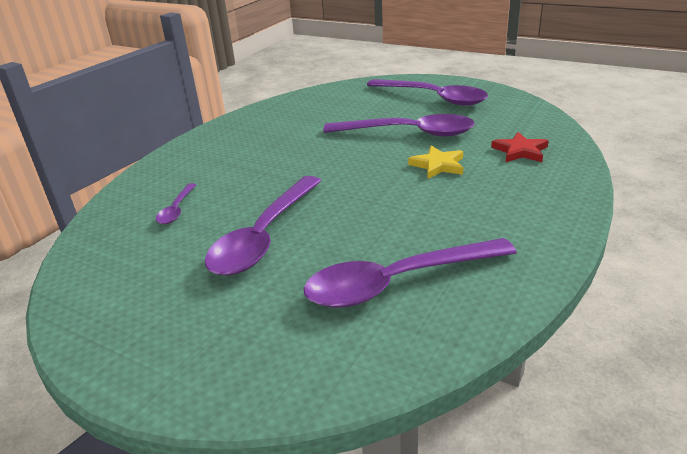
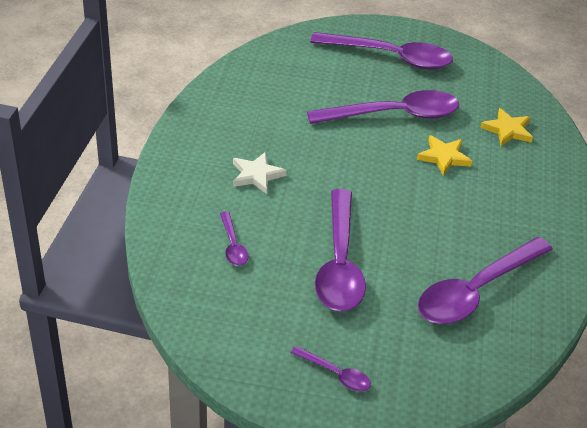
camera: 25 degrees left, 10 degrees up
(169, 340) = (335, 374): none -> purple spoon
(247, 162) = (257, 175): none -> white star
(520, 151) = (507, 130): red star -> yellow star

